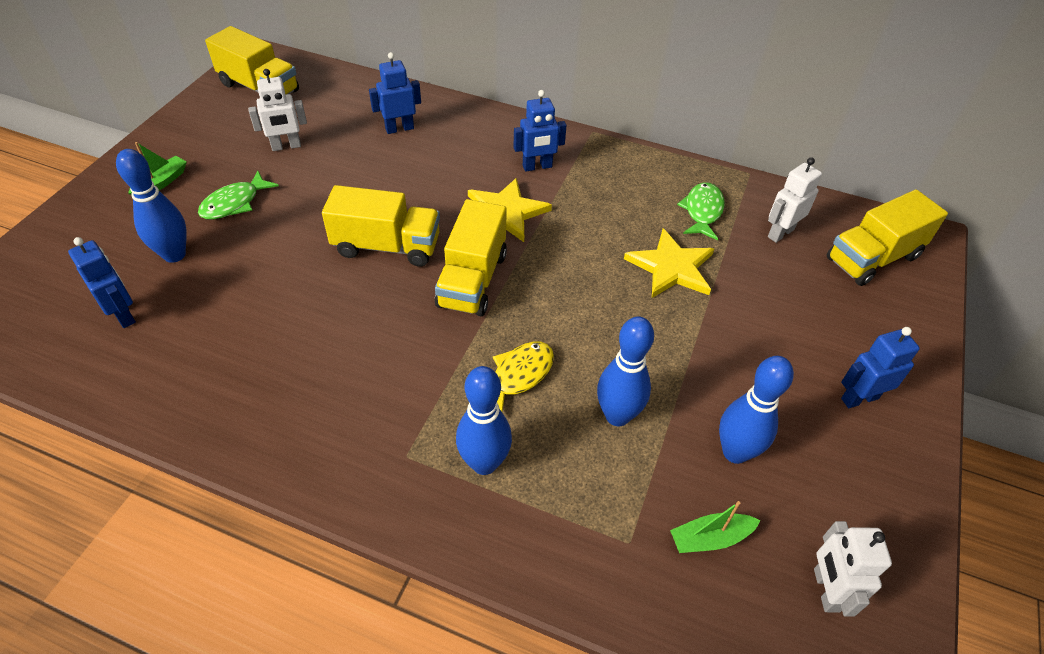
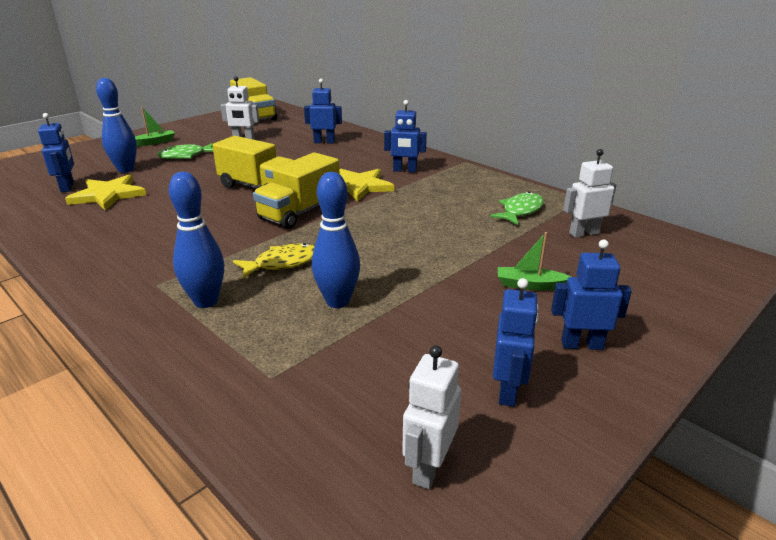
camera: 25 degrees right, 20 degrees down
(671, 267) = (465, 234): yellow star -> yellow star (108, 195)
(710, 538) = (345, 395): green boat -> green boat (530, 285)
(735, 452) = (422, 348): blue bowling pin -> none
(834, 478) = (508, 391): none -> blue robot
(873, 258) = (668, 263): yellow truck -> none

